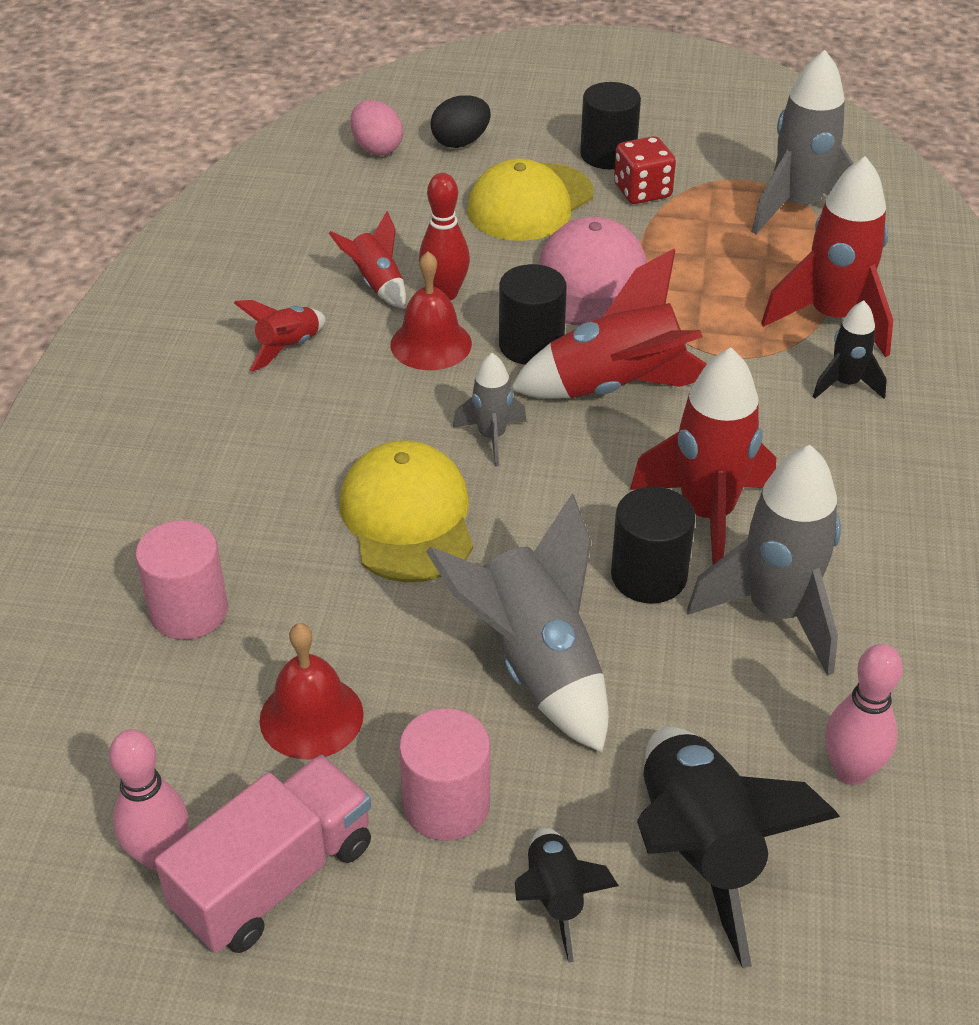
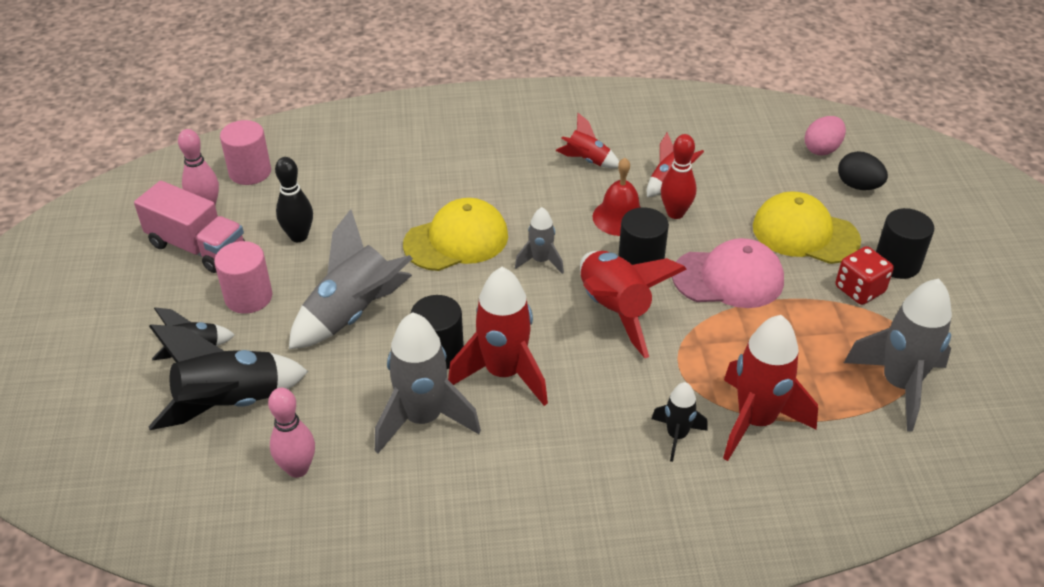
camera: 75 degrees right, 0 degrees up
(189, 611) = (361, 177): pink cylinder -> pink cylinder (250, 172)
(311, 717) = (299, 236): red bell -> black bowling pin

